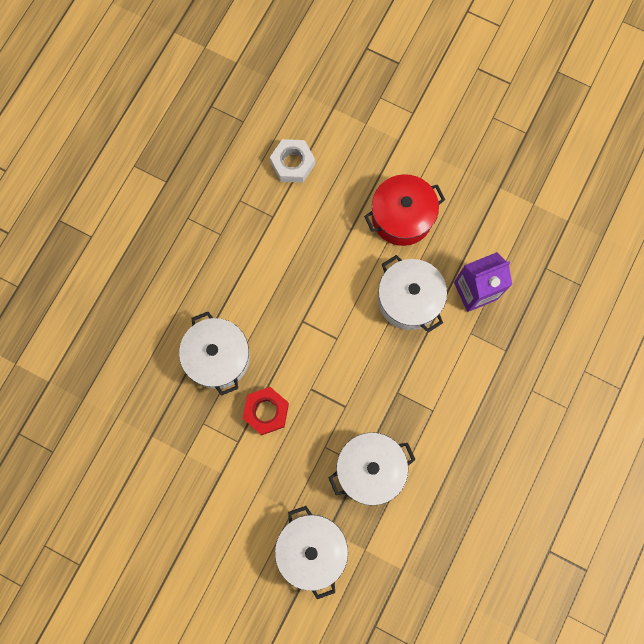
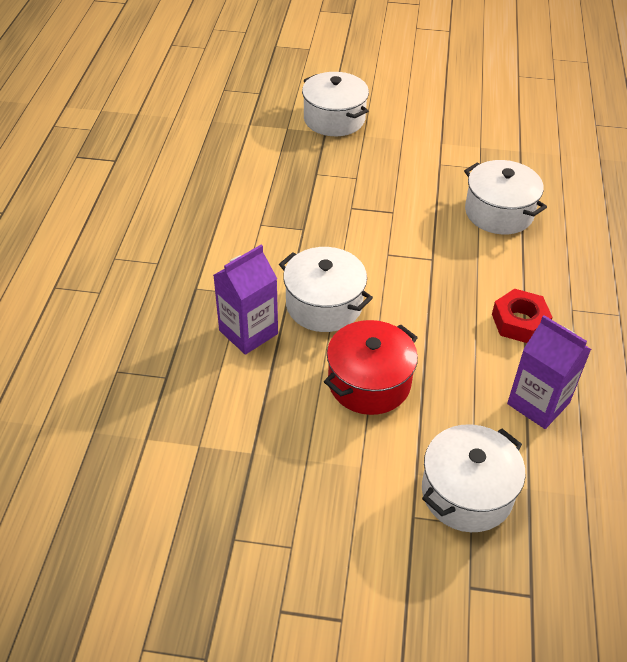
camera: 160 degrees right, 30 degrees down
(266, 411) = (426, 187): red nut -> red nut (519, 322)
(293, 163) = (538, 403): white nut -> purple carton
(370, 469) = (305, 173): white pot -> white pot (467, 493)

